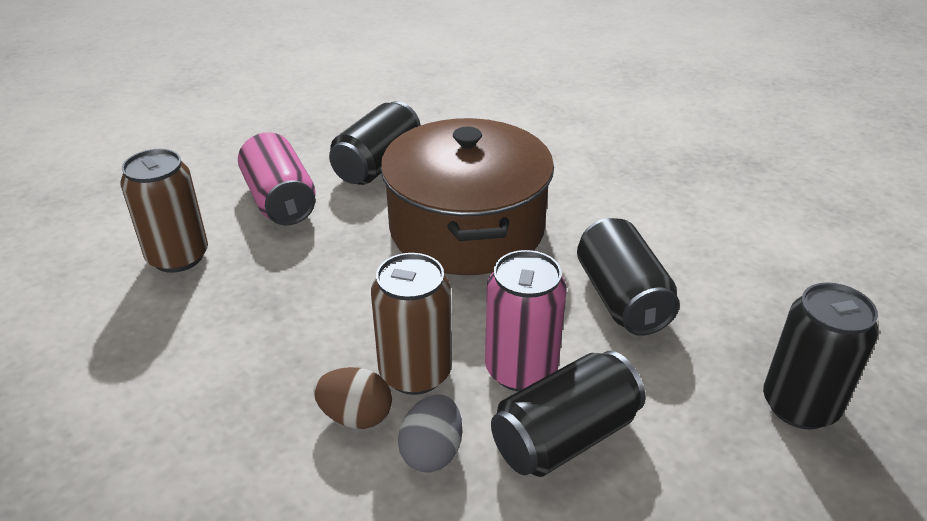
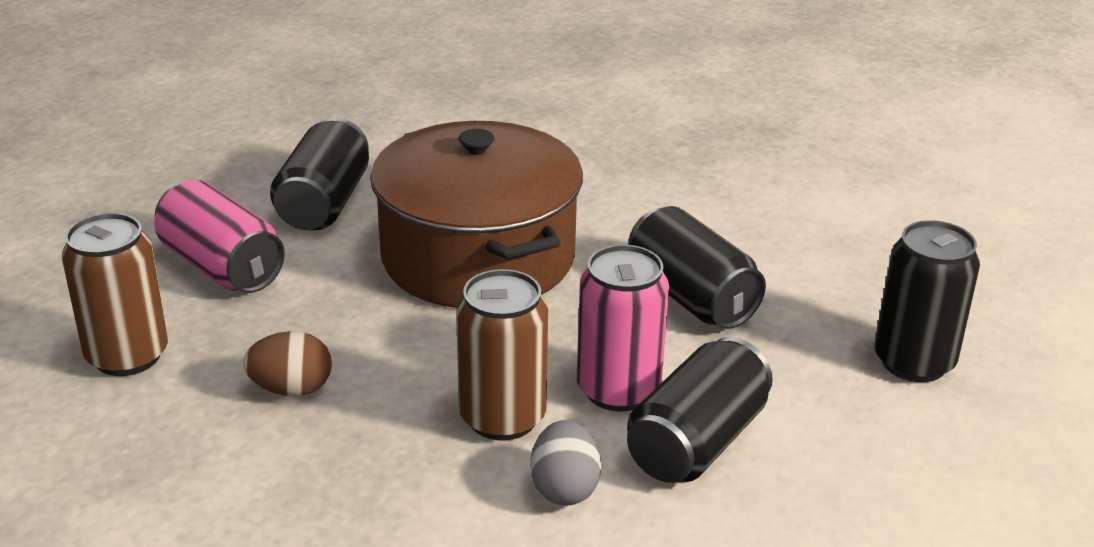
camera: 20 degrees left, 5 degrees down
(356, 416) = (460, 475): brown egg -> brown egg (291, 389)

